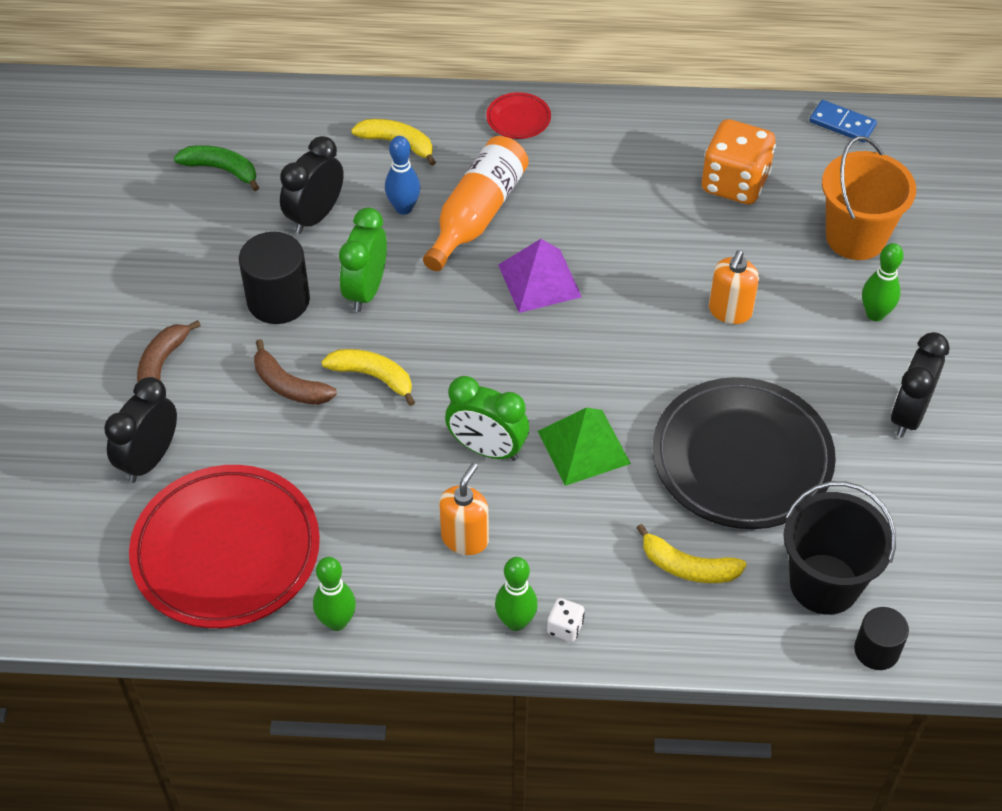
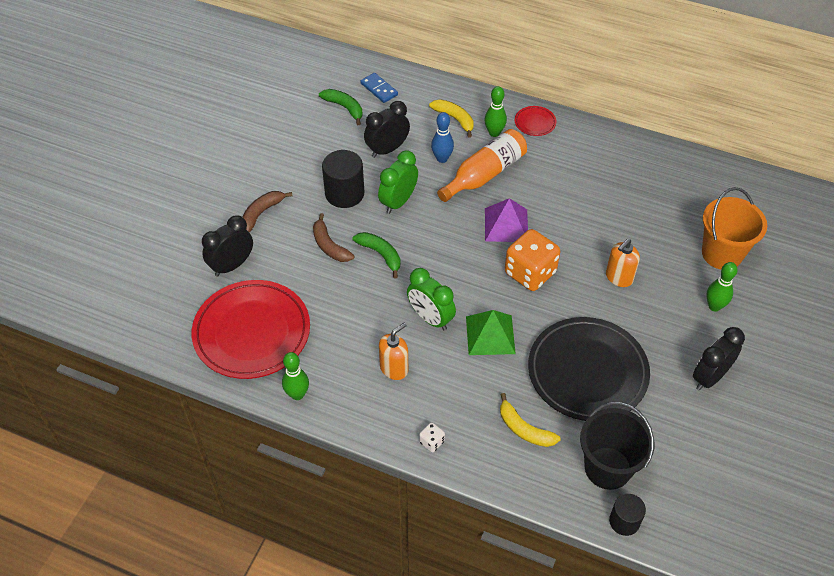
camera: 20 degrees right, 0 degrees up
(373, 377) = (380, 255): yellow banana -> green banana
(516, 622) = (403, 429): green bowling pin -> green bowling pin (494, 133)
(734, 183) = (656, 198): orange dice -> orange dice (530, 273)
(842, 124) = (743, 179): blue domino -> blue domino (379, 89)

